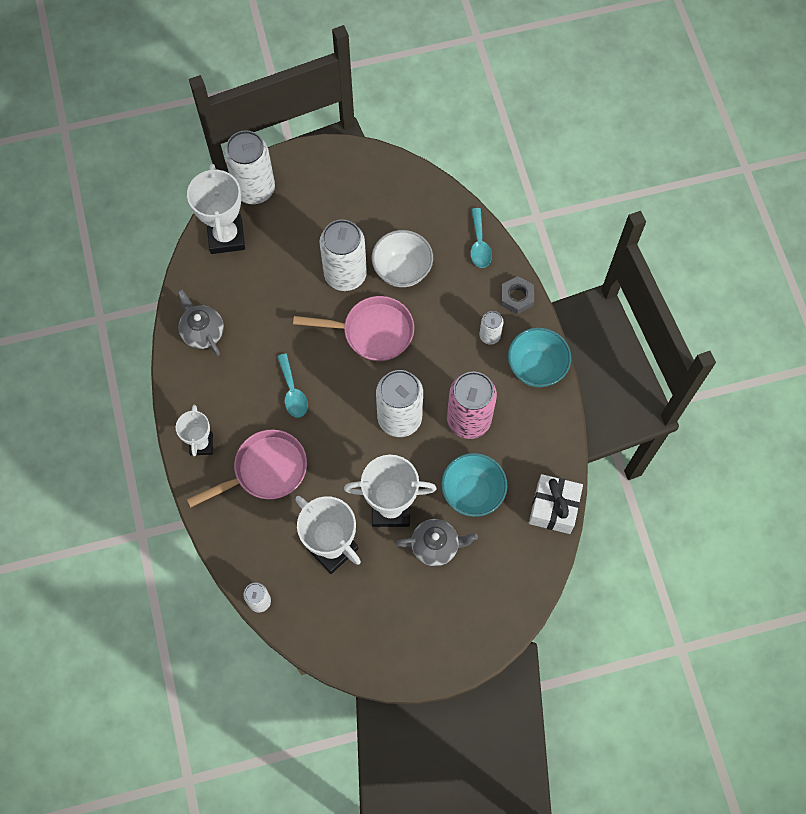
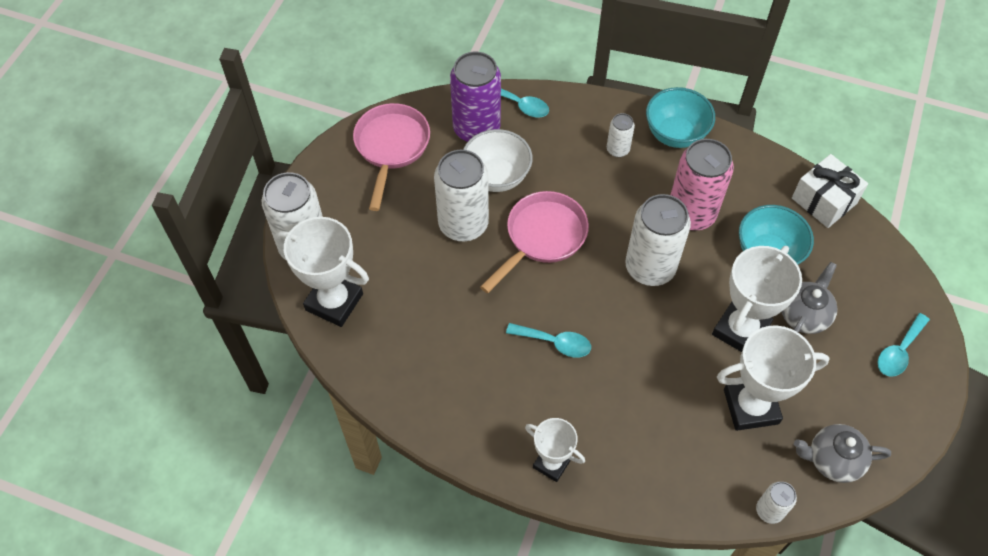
camera: 55 degrees left, 10 degrees down
(202, 332) = (423, 387): grey teapot -> grey teapot (833, 460)
(265, 470) = (624, 419): pink pan -> pink pan (391, 147)
(434, 230) = (476, 129): none -> purple can
(451, 628) = (899, 351): none -> turquoise spoon
(517, 297) = (595, 108): grey nut -> none

